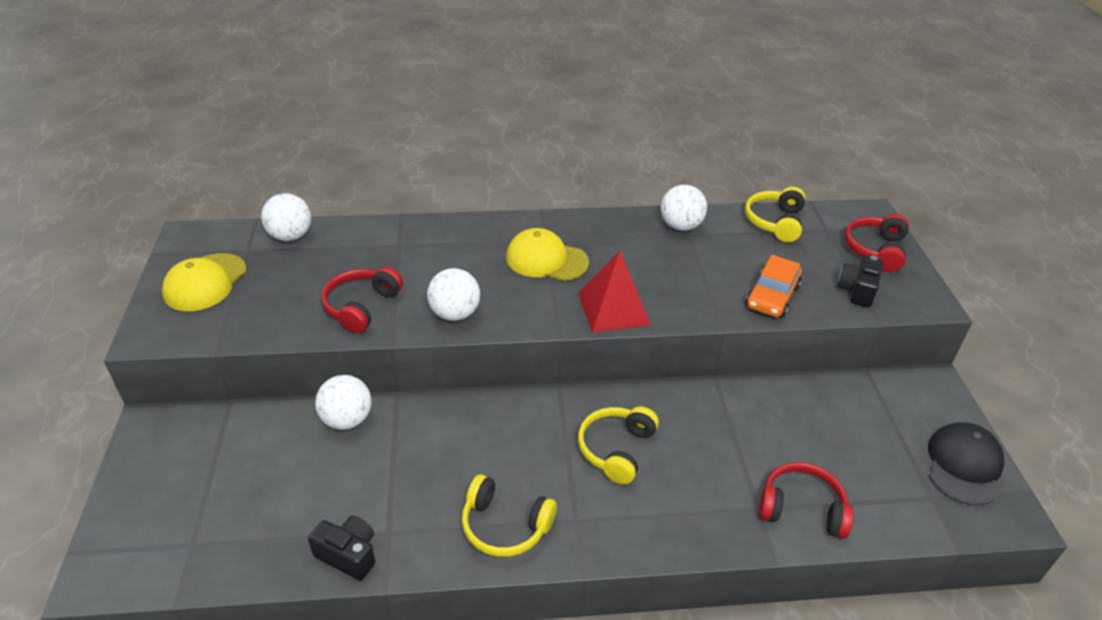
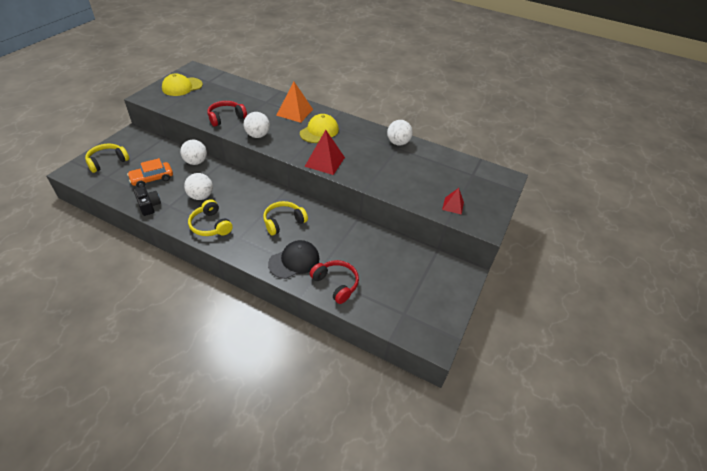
camera: 30 degrees right, 5 degrees up
(290, 236) = (229, 82): white ball -> white ball (201, 196)
(469, 243) = (295, 112): none -> orange pyramid
(546, 260) = (319, 131): yellow cap -> yellow cap turned 75 degrees clockwise
(772, 297) = (405, 189): orange car -> orange car (152, 178)
(775, 222) = (449, 160): yellow headphones -> yellow headphones (107, 162)
(857, 290) = (453, 205): black camera -> red pyramid
(875, 250) = (488, 193): red headphones -> none
(963, 465) = (437, 310): black cap -> black cap (294, 261)

